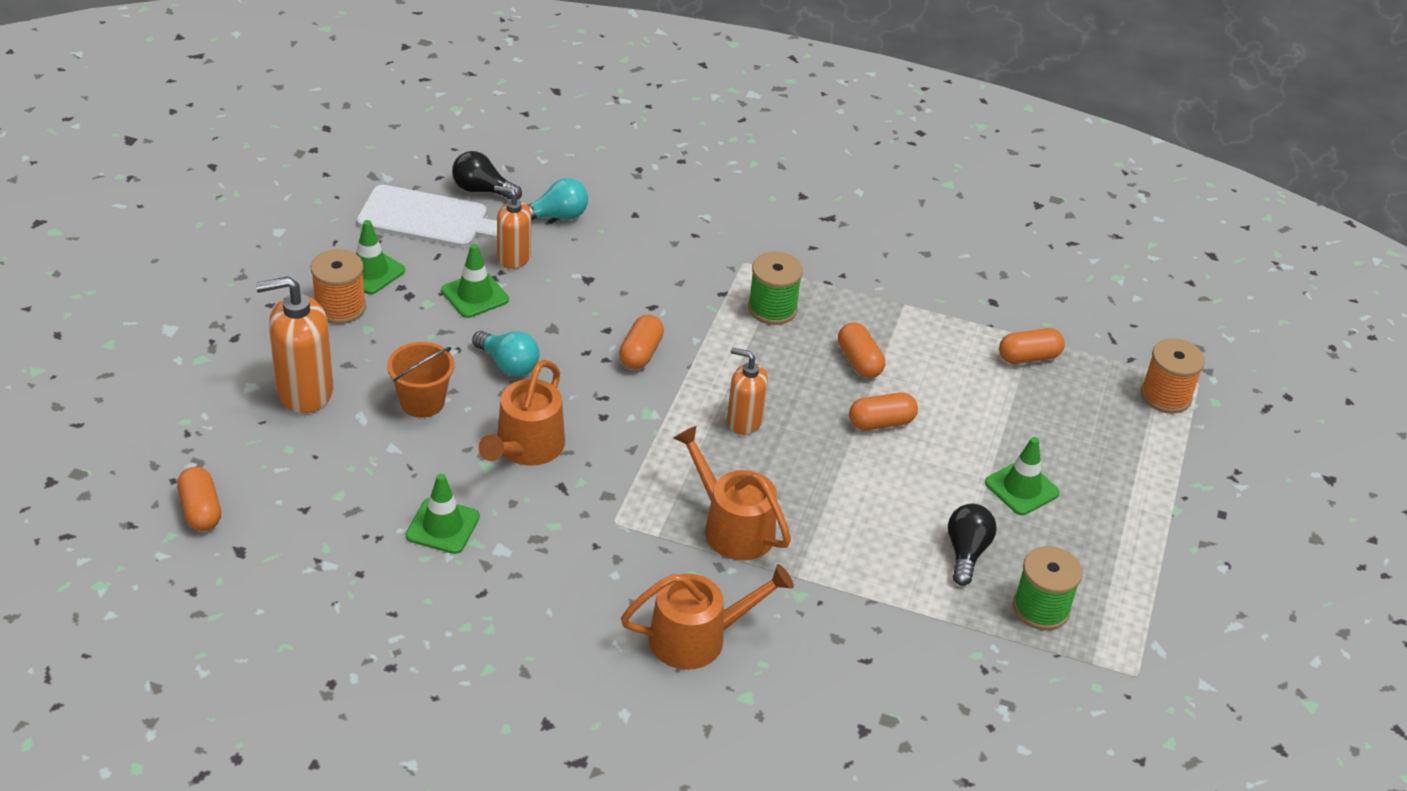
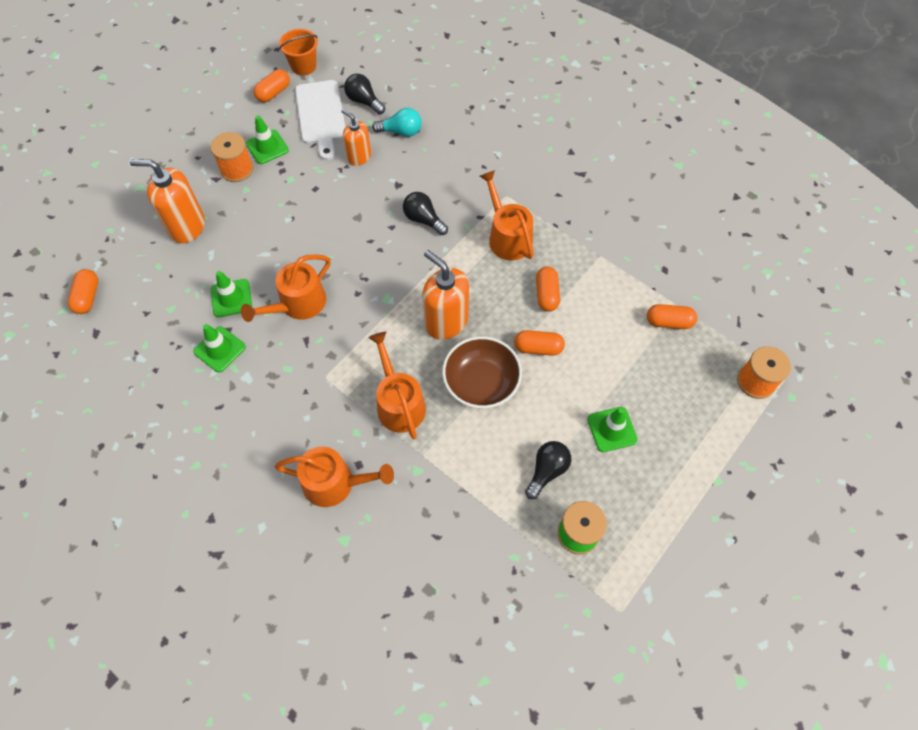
camera: 25 degrees right, 20 degrees up
(422, 402) = (252, 252): orange bucket -> orange bucket (303, 66)
(429, 219) = (321, 116): white cutting board -> white cutting board turned 45 degrees clockwise
(475, 295) = (321, 180): green traffic cone -> green traffic cone (231, 298)
(508, 364) = (317, 238): turquoise light bulb -> none
(640, 353) = (404, 250): orange capsule -> orange capsule (273, 93)
(647, 312) = (423, 219): none -> black light bulb
(744, 421) = (446, 322): orange soap dispenser -> orange soap dispenser, size x1.60
(772, 308) = (507, 237): green spool -> orange watering can
(829, 478) = (481, 383): none -> brown bowl

